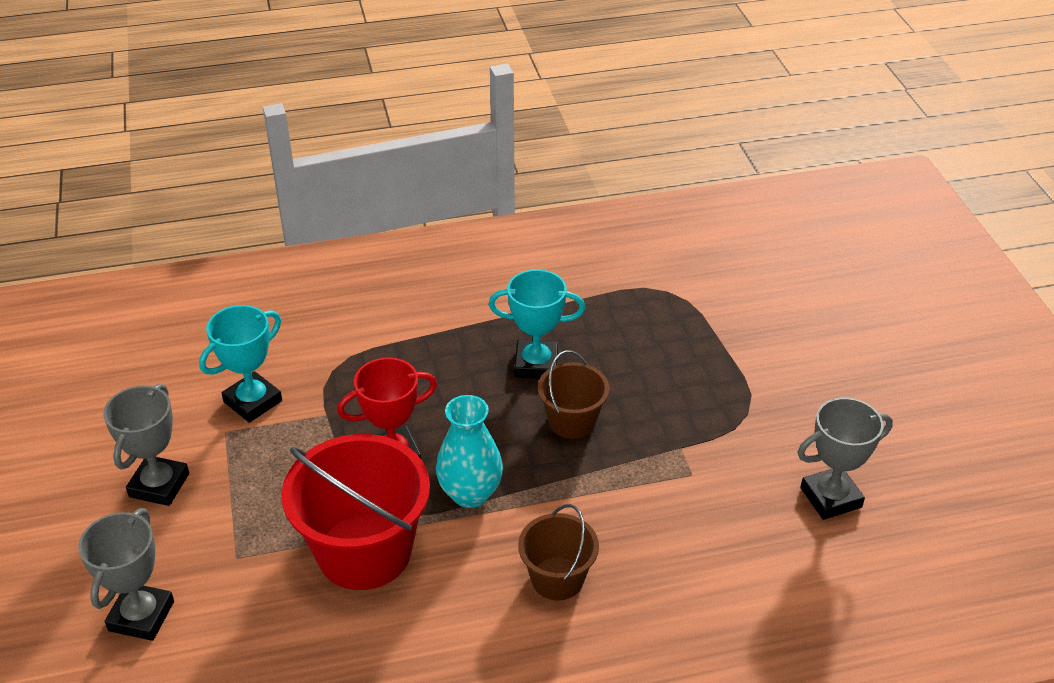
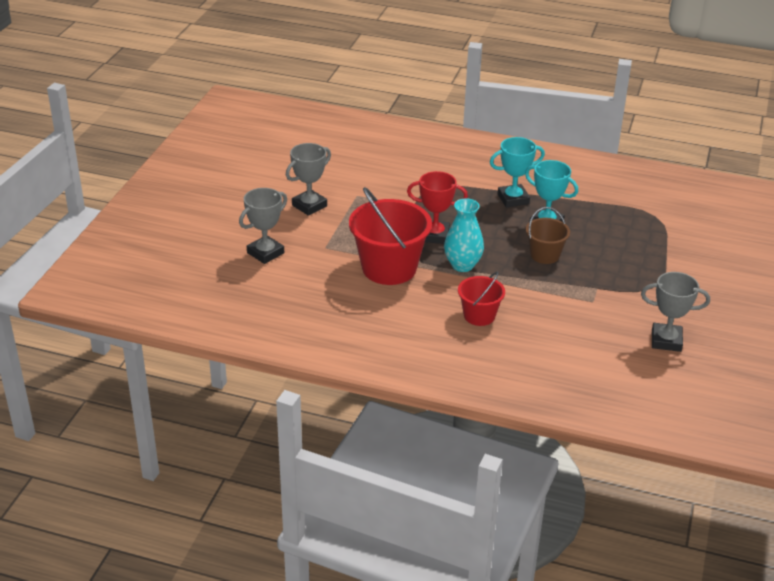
camera: 30 degrees right, 5 degrees down
(253, 401) = (380, 187): turquoise trophy -> turquoise trophy (513, 199)
(557, 578) = (479, 315): brown bucket -> red bucket

